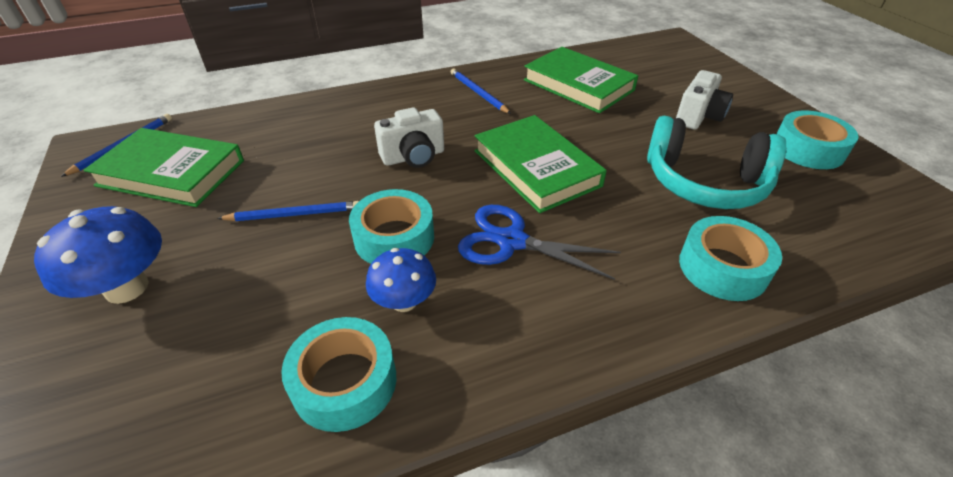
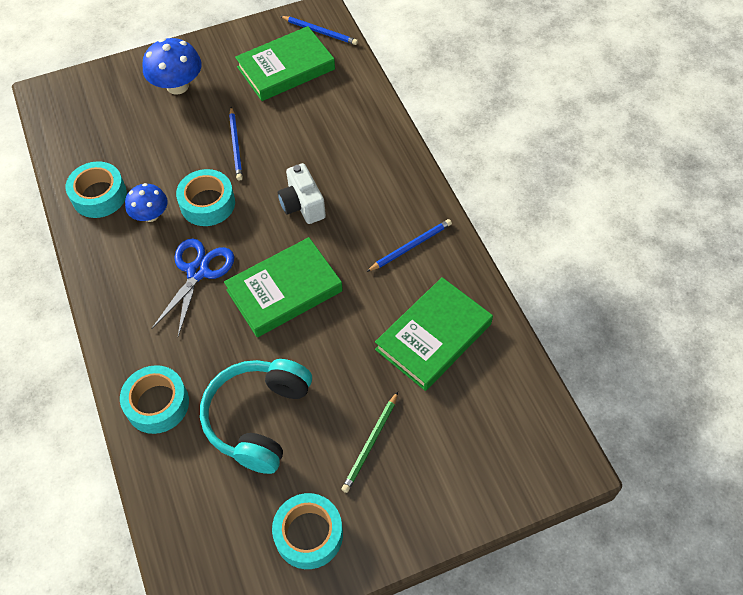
camera: 90 degrees right, 15 degrees up
(171, 173) = (286, 68): green book -> green book turned 45 degrees clockwise
(698, 117) = (371, 443): white camera -> green pencil

